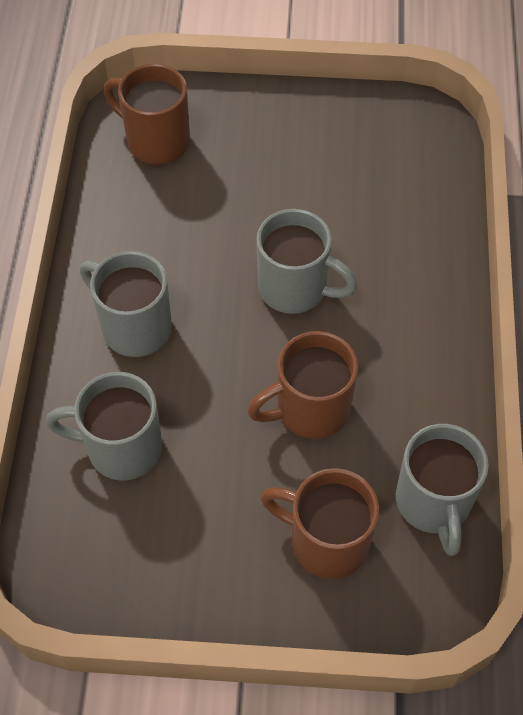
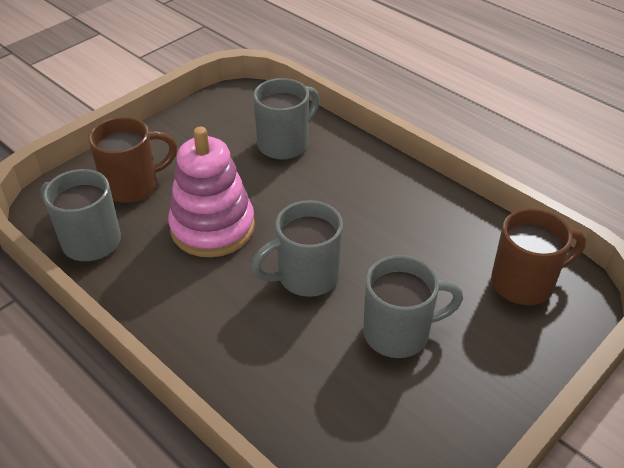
camera: 130 degrees right, 15 degrees down
(134, 327) = (360, 187): grey mug -> grey mug (399, 333)
(310, 409) = (212, 227): brown mug -> pink stacking toy

